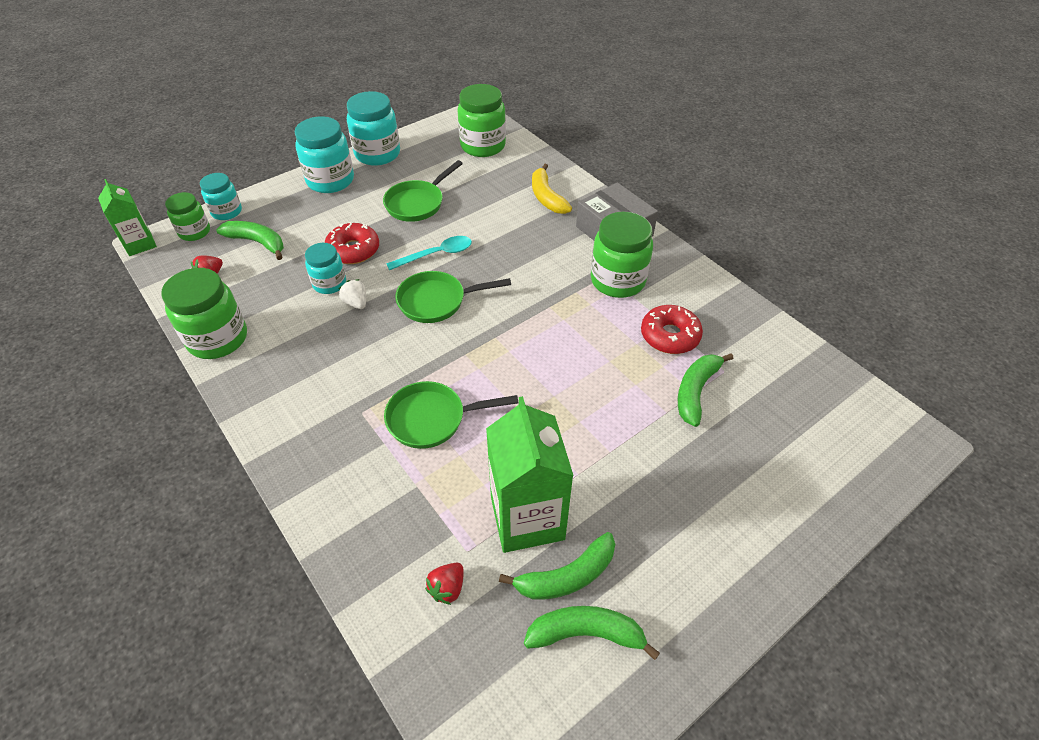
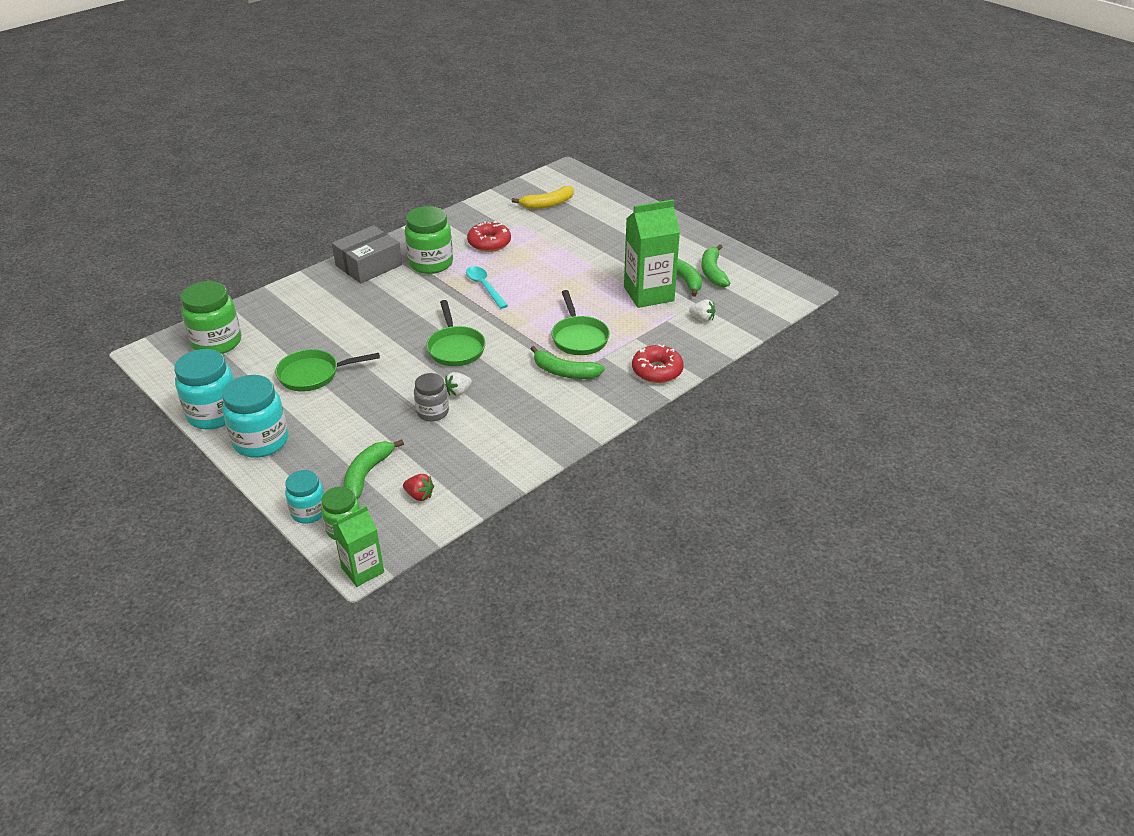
camera: 95 degrees left, 10 degrees down
(218, 339) = (508, 467): green jar -> none
(329, 284) = (432, 412): turquoise jar -> grey jar
(353, 250) = (384, 405): red donut -> red donut (657, 371)
(417, 203) = (313, 375): green pan -> green pan turned 135 degrees clockwise
(436, 254) = (394, 354): turquoise spoon -> turquoise spoon (484, 287)
(447, 588) = (702, 319): red strawberry -> white strawberry
(546, 197) = (315, 300): yellow banana -> yellow banana (547, 204)
(695, 391) = (539, 235): green banana -> green banana (564, 372)

